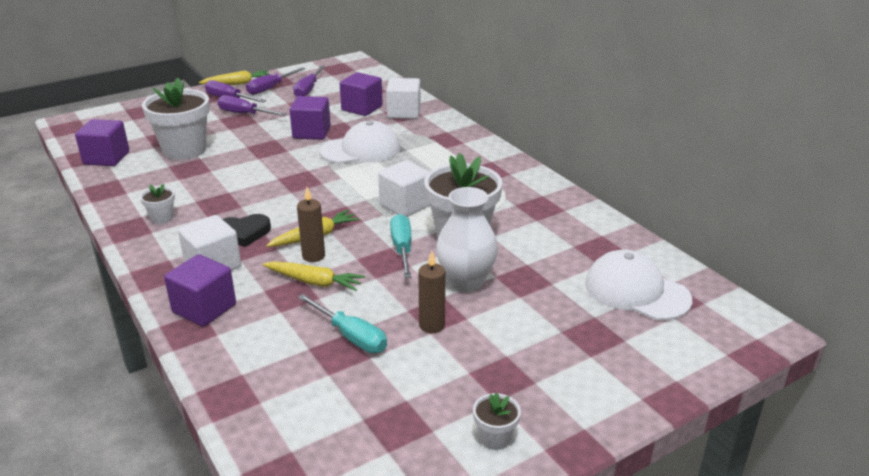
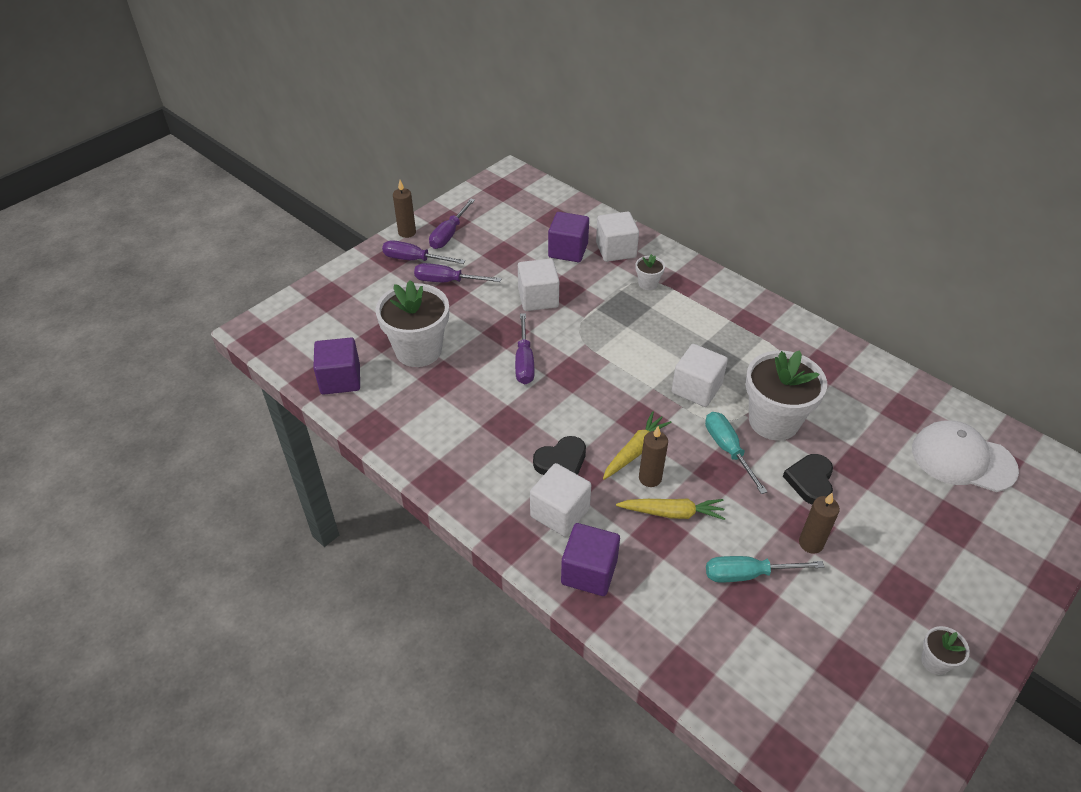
camera: 15 degrees left, 15 degrees up
(162, 218) = (463, 457): white flower pot -> white flower pot (648, 283)
(237, 83) = (407, 232): yellow carrot -> brown candle
(308, 90) = (492, 230): purple screwdriver -> purple screwdriver (524, 362)
(311, 132) = (538, 298): purple cube -> white cube
(351, 336) = (747, 574): turquoise screwdriver -> turquoise screwdriver turned 150 degrees clockwise
(360, 150) = (605, 316): white cap -> none
(466, 282) = (810, 481): white vase -> black heart

